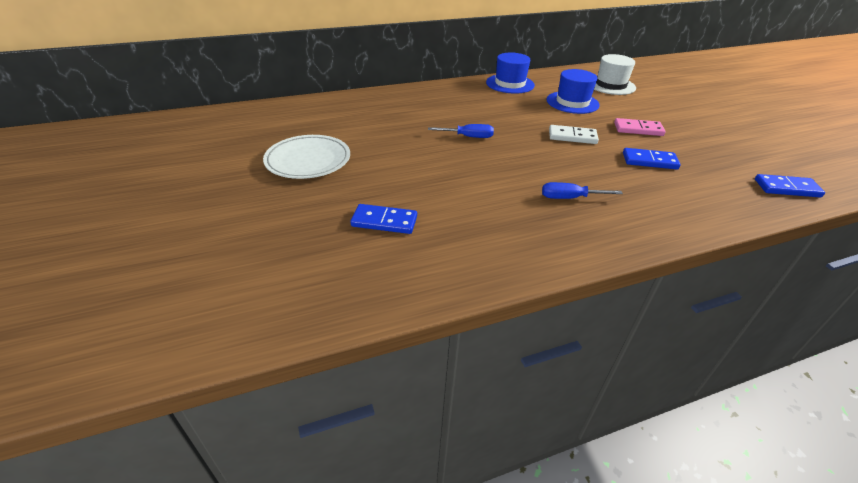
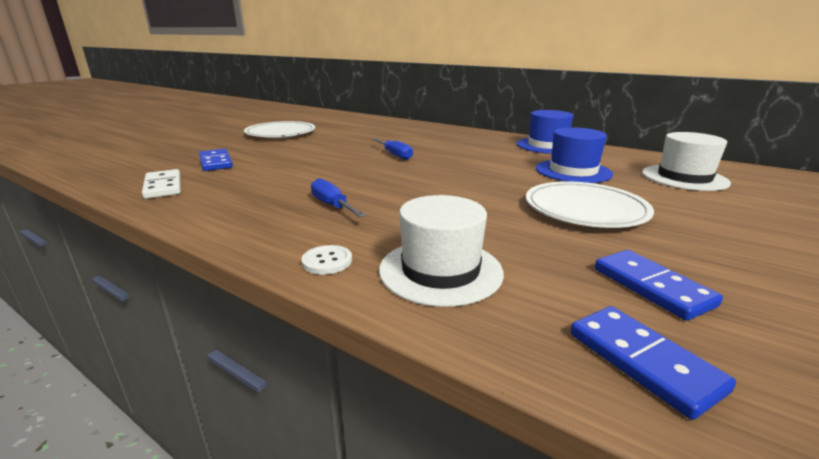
camera: 55 degrees right, 15 degrees down
(572, 137) = (481, 185): white domino -> white domino (163, 187)
(638, 129) = (585, 210): pink domino -> white plate
(649, 161) = (501, 228): blue domino -> blue domino (651, 287)
(665, 227) = (327, 261): none -> white button
(694, 198) = (440, 270): none -> white hat

